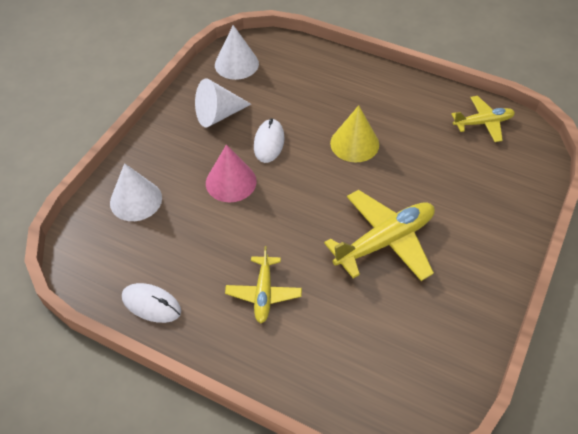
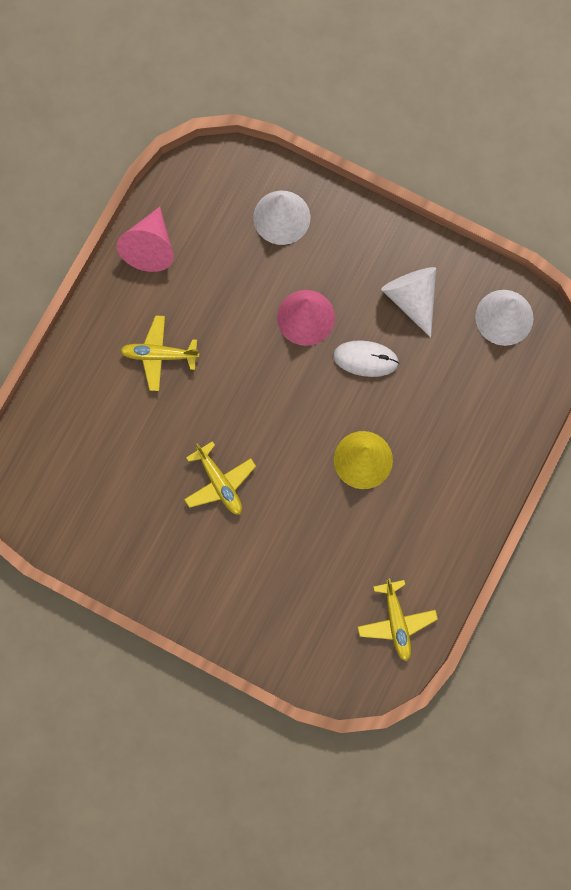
camera: 90 degrees right, 25 degrees up
(151, 304) = (150, 247): white mouse -> pink cone
(385, 241) = (219, 482): yellow plane -> yellow plane, size x0.60

